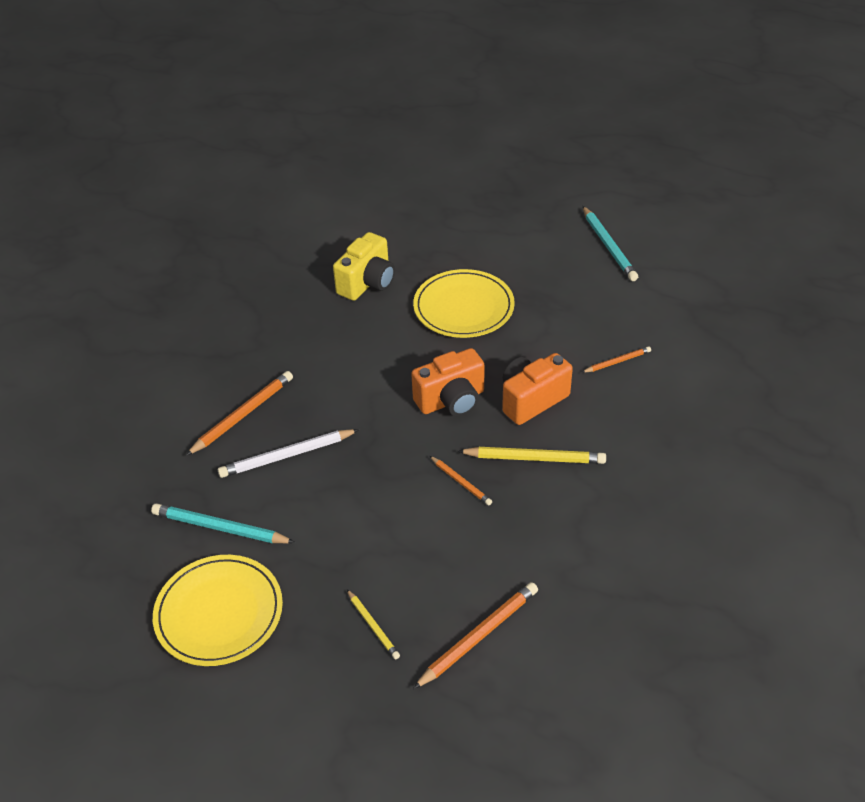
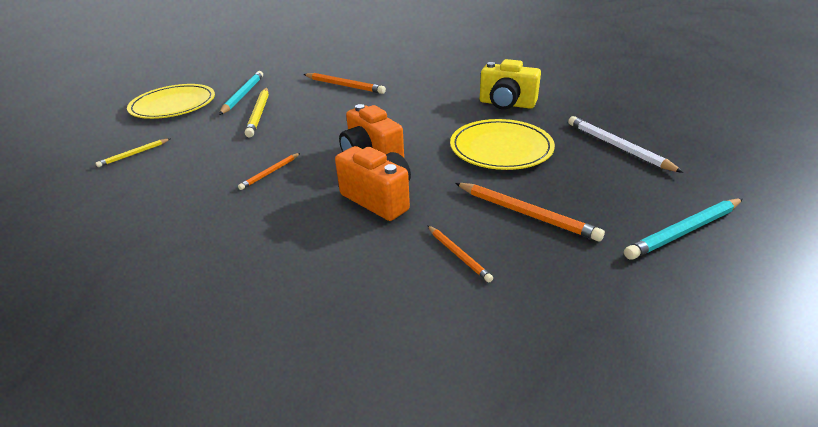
camera: 80 degrees right, 10 degrees down
(287, 456) = (305, 104): white pencil -> white pencil (617, 146)
(479, 636) = (96, 200): orange pencil -> orange pencil (526, 213)
(534, 458) = (297, 208): yellow pencil -> yellow pencil (259, 114)

